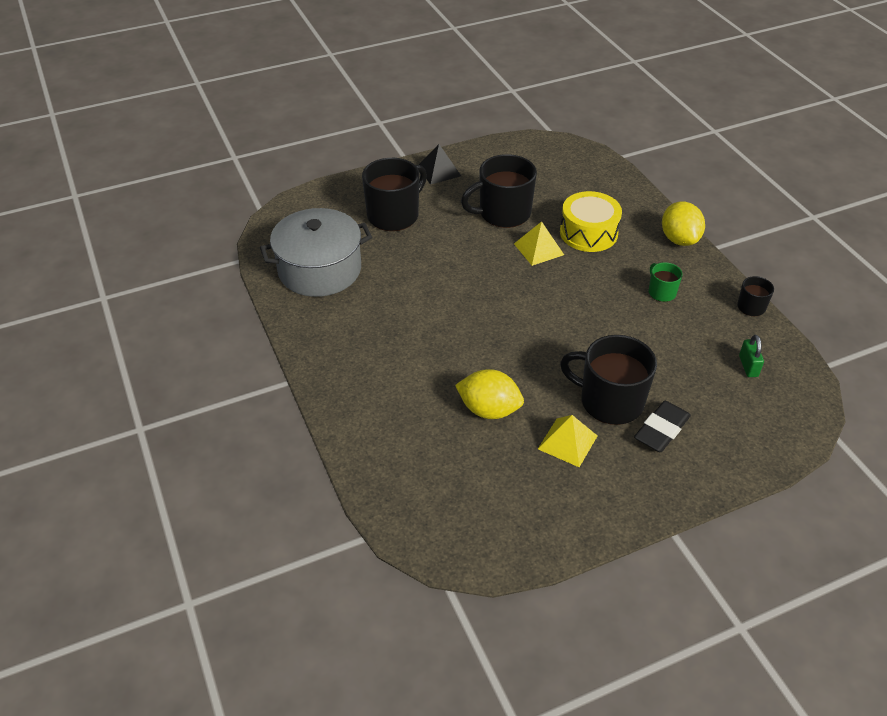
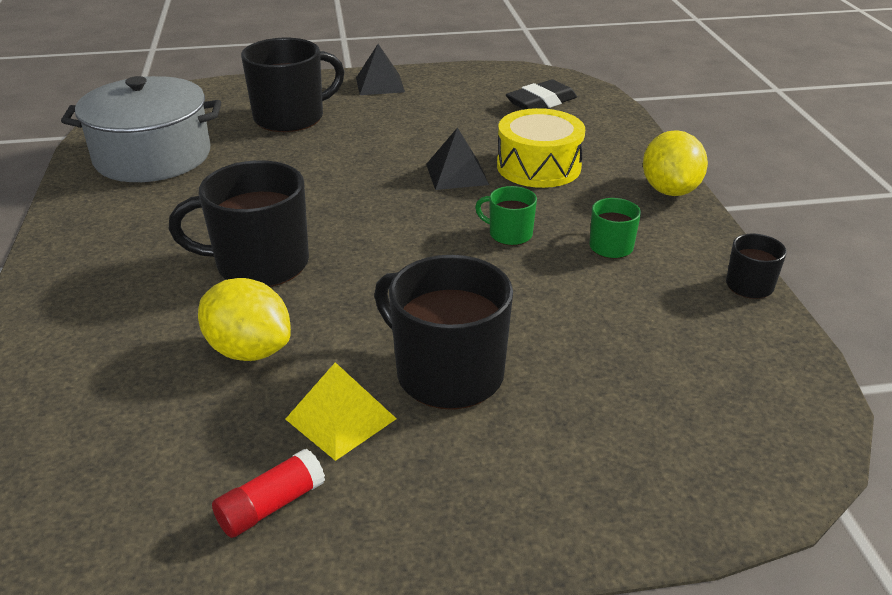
camera: 15 degrees right, 10 degrees down
(503, 213) = (433, 133): black mug -> black mug (260, 264)
(538, 249) = (457, 174): yellow pyramid -> black pyramid
(561, 499) = (271, 505): none -> red glue stick
(596, 294) = (509, 234): none -> green mug
(661, 430) = (511, 431): black eraser -> black eraser (541, 102)
(748, 366) = (710, 364): green padlock -> none

